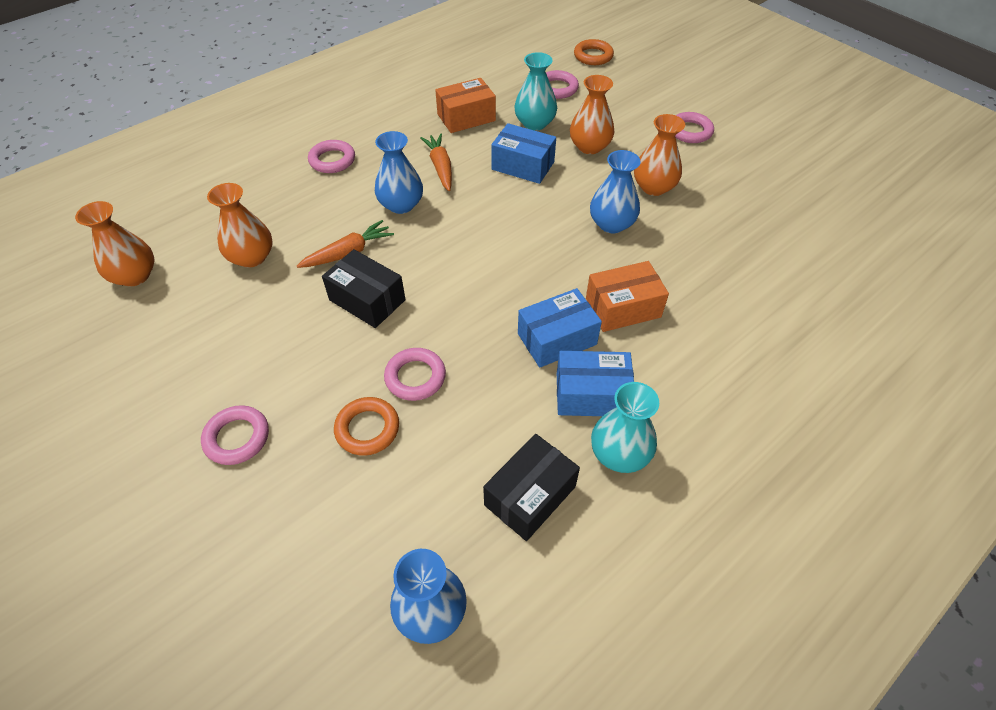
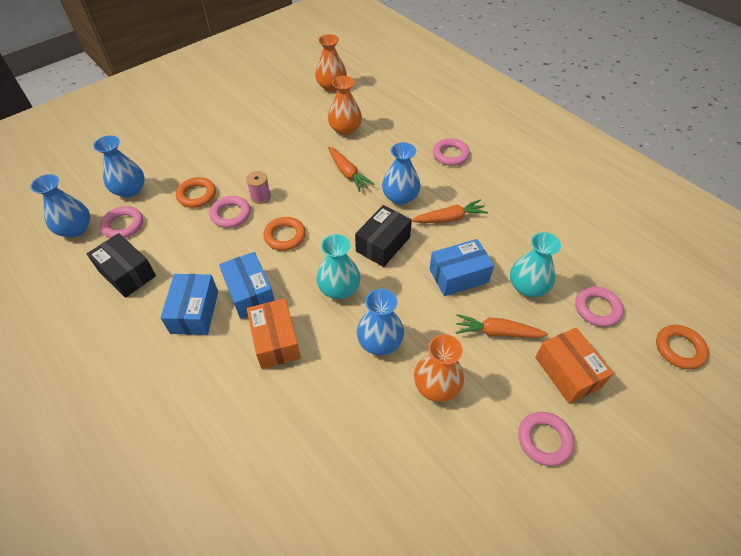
camera: 90 degrees right, 0 degrees up
(237, 438) = (205, 144): pink ring -> pink ring (123, 225)
(339, 539) = (130, 190): none -> blue vase
(367, 300) = (301, 186): black box -> black box (383, 244)
(381, 345) = (260, 196): none -> pink spool
(461, 311) = (285, 236): none -> orange ring
(466, 117) = (525, 234): orange box -> orange box (567, 372)
(523, 165) = (458, 276): blue box -> blue box turned 45 degrees clockwise
(589, 146) = (497, 332): orange vase -> orange carrot
(619, 453) = (141, 325): turquoise vase -> turquoise vase (339, 288)

